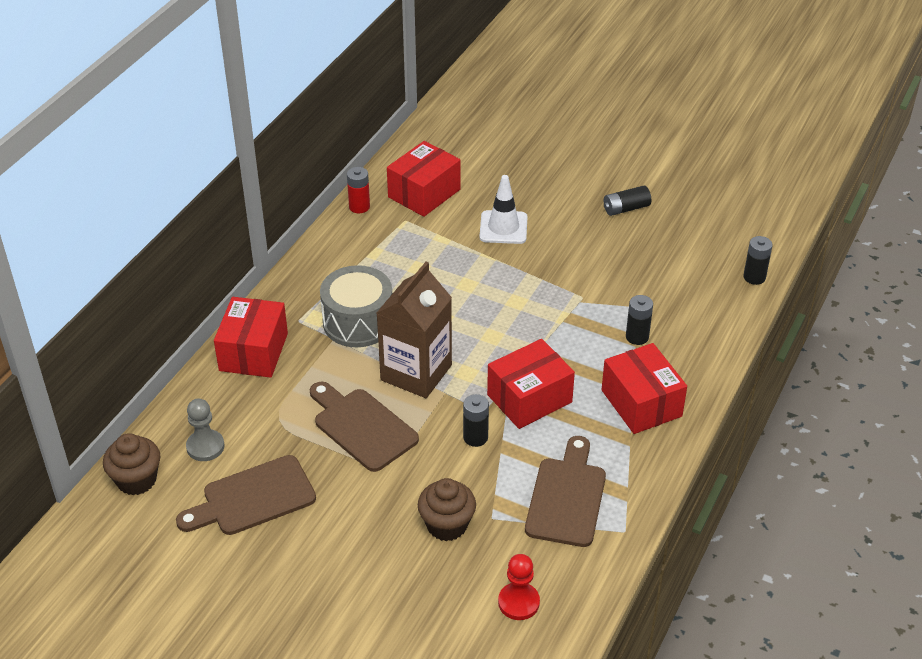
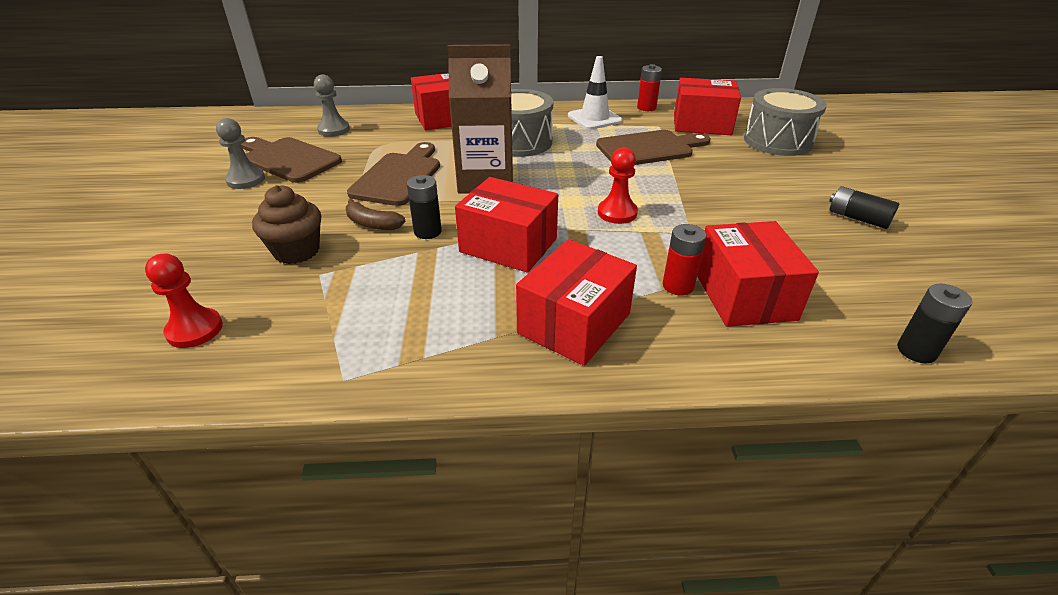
camera: 60 degrees right, 5 degrees down
(136, 480) = (286, 119): brown cupcake -> none
(277, 539) = (246, 180): none -> grey pawn
(437, 467) = (372, 224): none -> brown banana
(492, 171) = (777, 141): none -> grey drum
(503, 227) = (718, 165): white traffic cone -> white traffic cone (594, 118)
(529, 320) = (617, 213): none -> red pawn
(567, 497) = (377, 314): brown cutting board -> brown cutting board (649, 148)
(637, 337) = (678, 286): black battery -> red battery
(666, 313) = (744, 295): none -> red box

